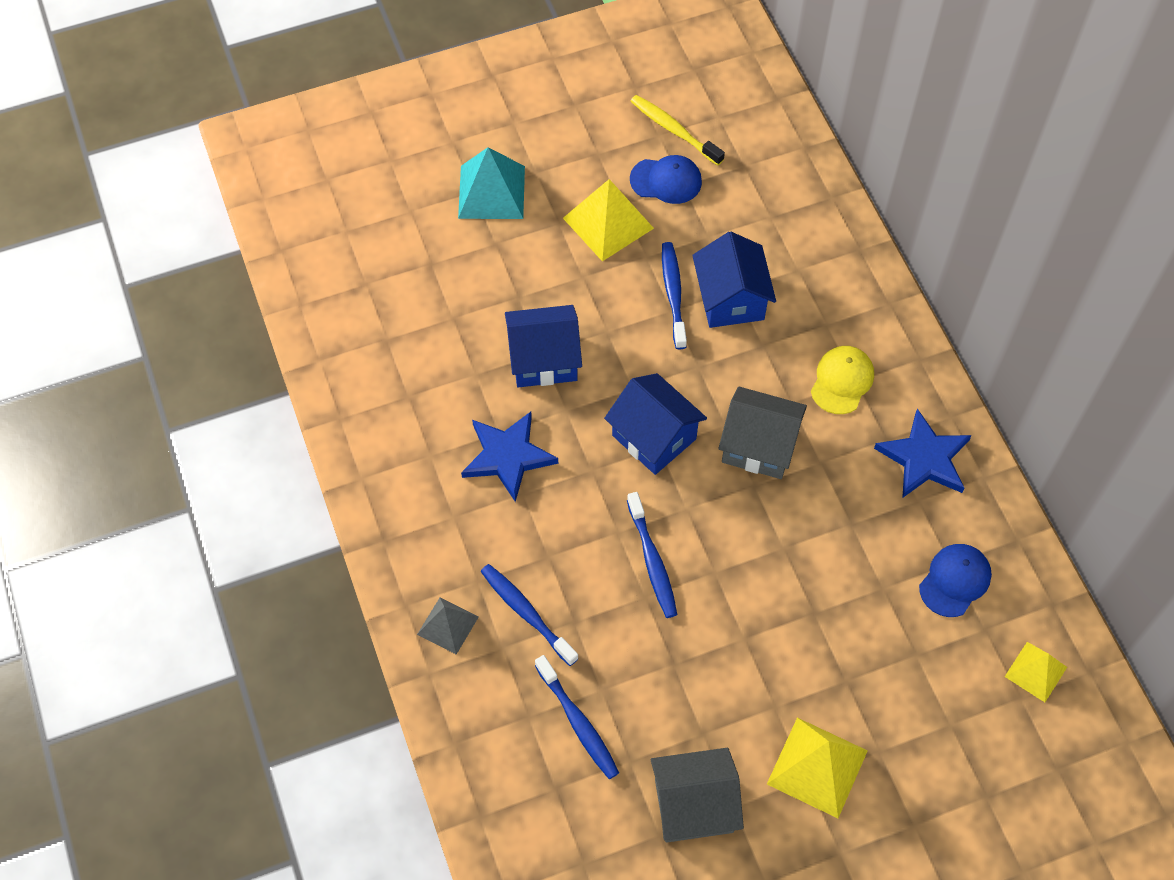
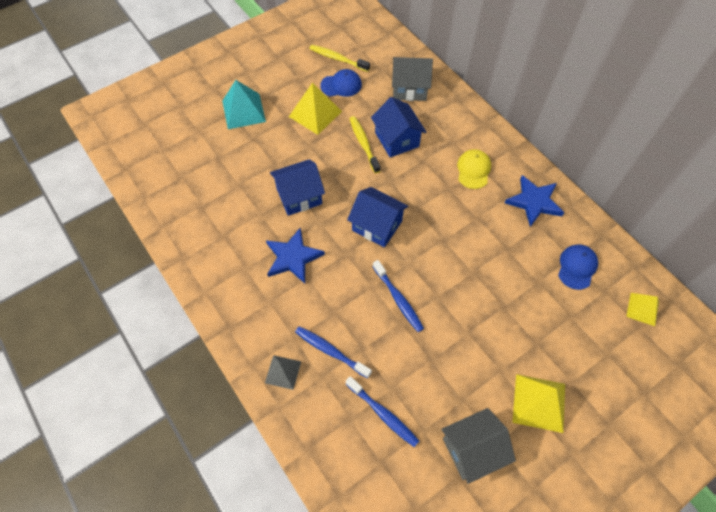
camera: 15 degrees left, 0 degrees up
(673, 294) = (364, 144): blue toothbrush -> yellow toothbrush
(759, 446) = (439, 217): grey house -> grey house (409, 88)

